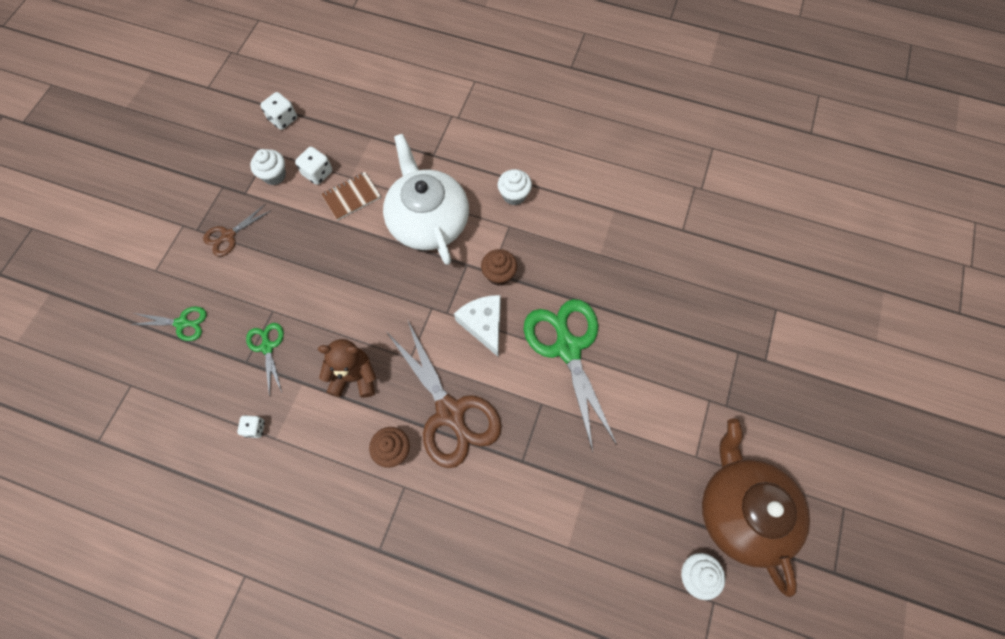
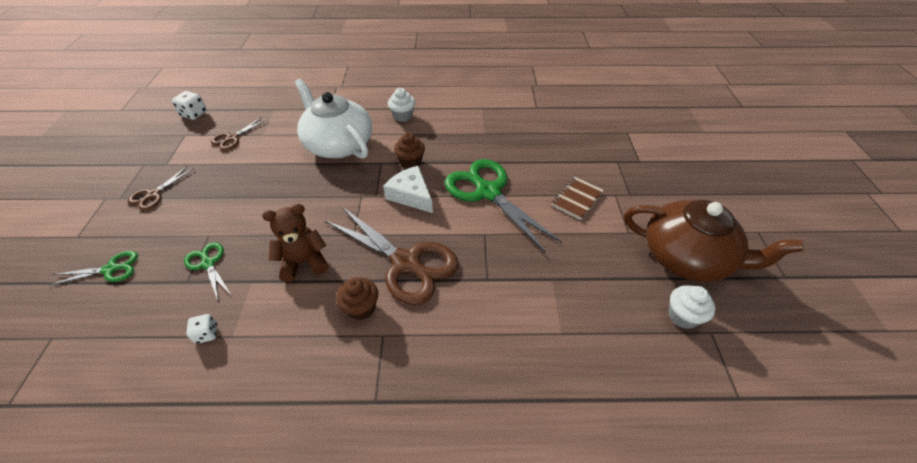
camera: 20 degrees left, 20 degrees down
(274, 175) = (192, 147): white cupcake -> none
(317, 173) = (232, 138): white dice -> brown scissors
(352, 197) = (267, 145): brown notebook -> brown notebook (577, 199)
(741, 510) = (687, 257): brown teapot -> brown teapot turned 150 degrees clockwise

